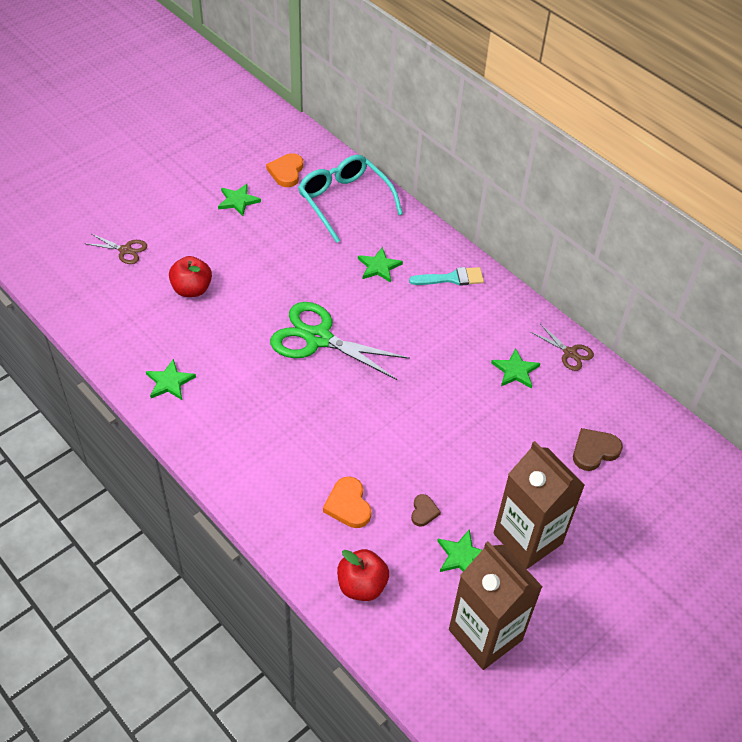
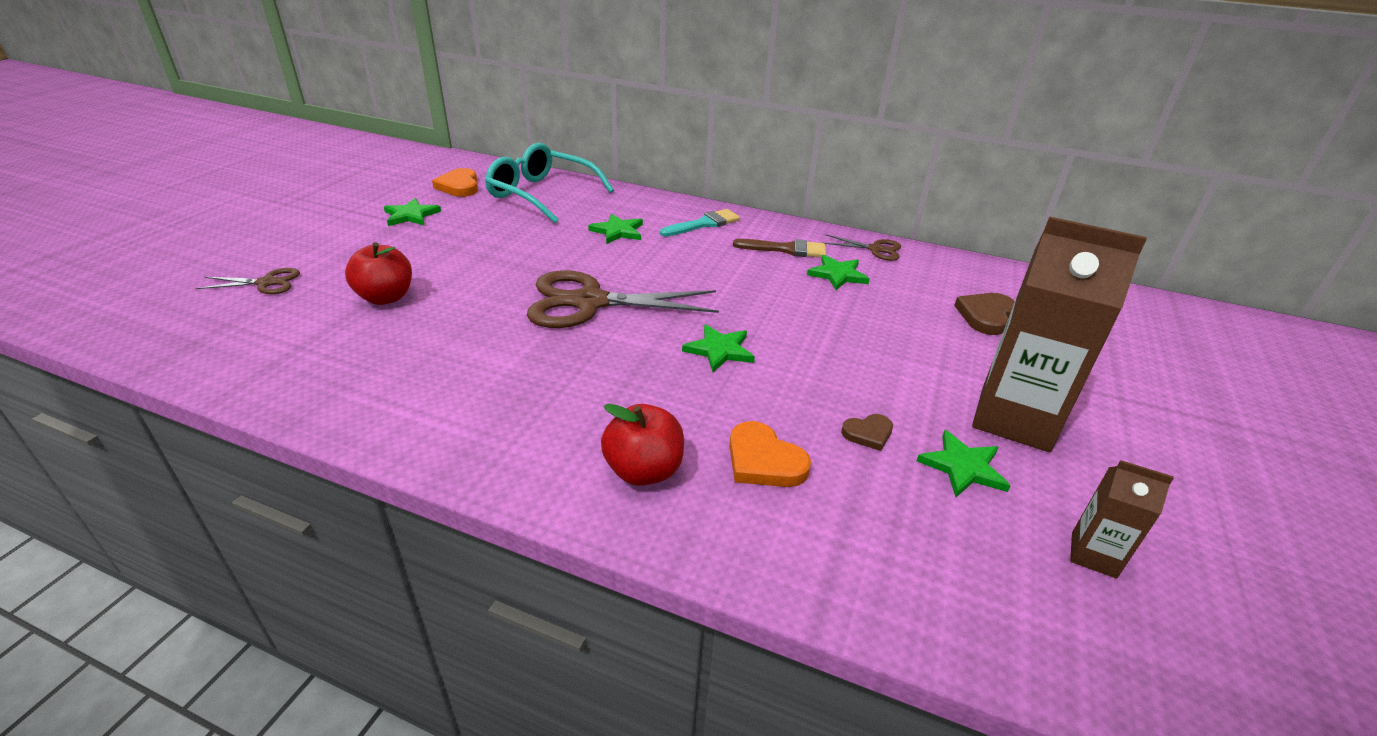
camera: 25 degrees left, 15 degrees down
(170, 382) = (396, 399): green star -> green star (719, 350)
(318, 338) = (590, 302): green scissors -> brown scissors
(362, 585) = (871, 560): red apple -> red apple (644, 470)
(424, 511) = (868, 433): brown heart -> brown heart turned 90 degrees clockwise
(485, 635) = (1093, 555): brown carton -> brown carton, size x0.47
(496, 329) = (786, 249): none -> brown brush

